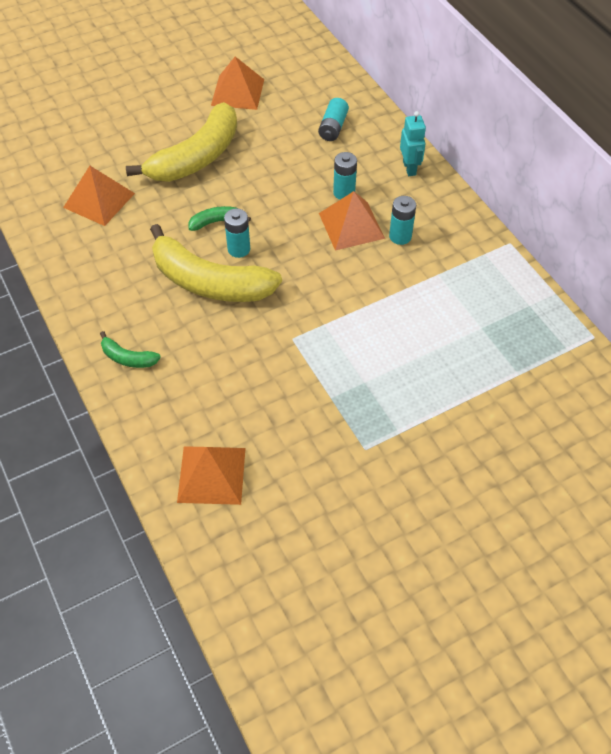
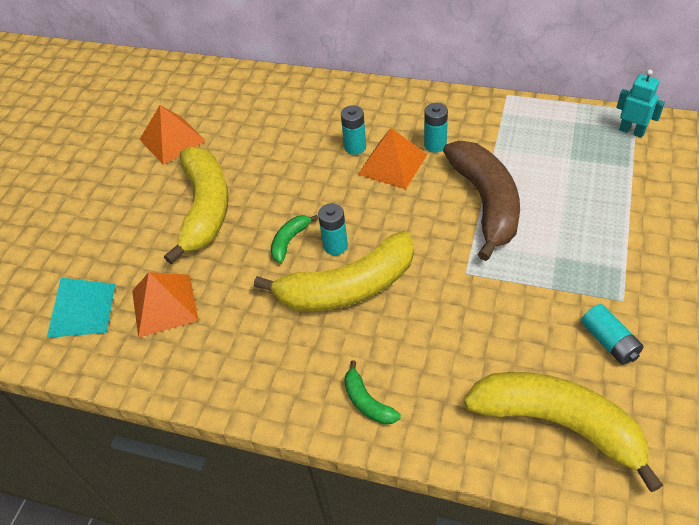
camera: 40 degrees left, 5 degrees down
(55, 164) = (82, 310): none -> turquoise pyramid
(128, 358) = (367, 402): green banana -> green banana turned 75 degrees clockwise
(212, 475) = (558, 423): orange pyramid -> yellow banana
(333, 127) = (283, 111): turquoise battery -> turquoise battery (609, 342)
(374, 306) = (486, 202): none -> brown banana
(409, 168) = (376, 98): turquoise robot -> turquoise robot (631, 131)

